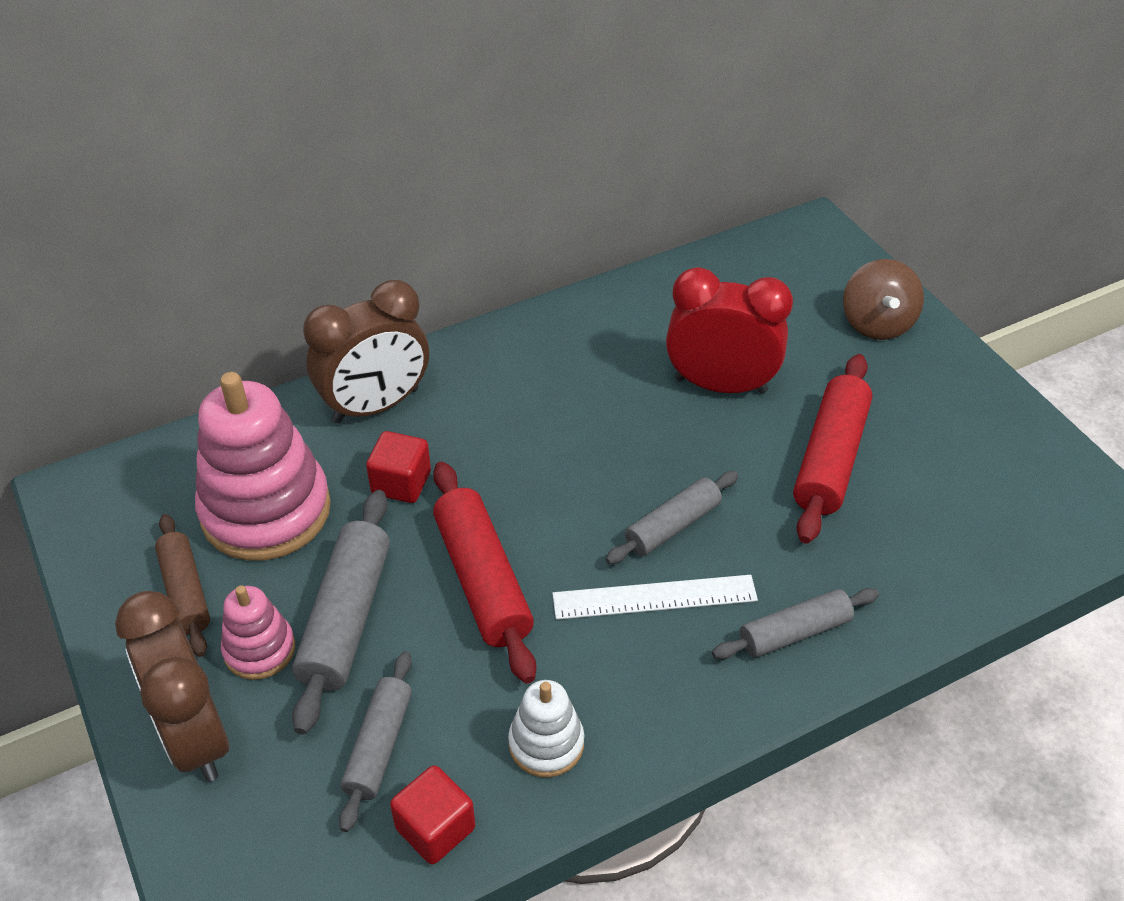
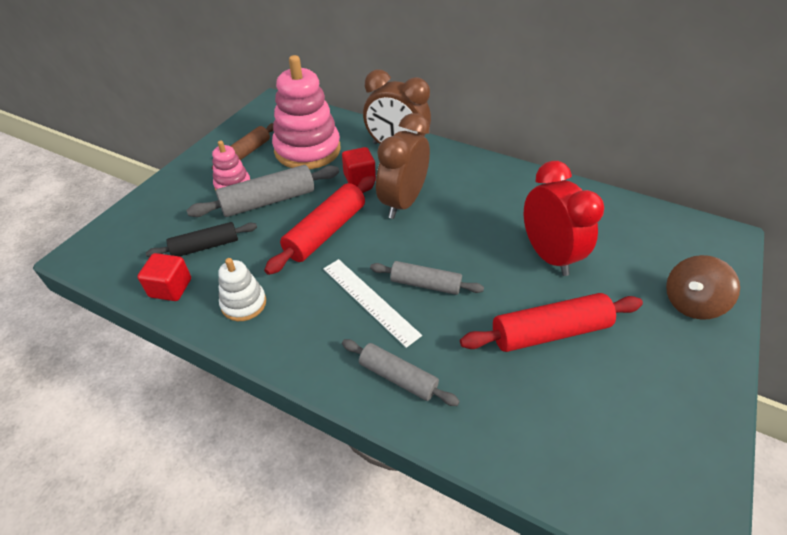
camera: 55 degrees right, 0 degrees up
(195, 736) = (177, 192): brown clock -> brown clock (402, 203)
(379, 746) = (205, 246): grey rolling pin -> black rolling pin

